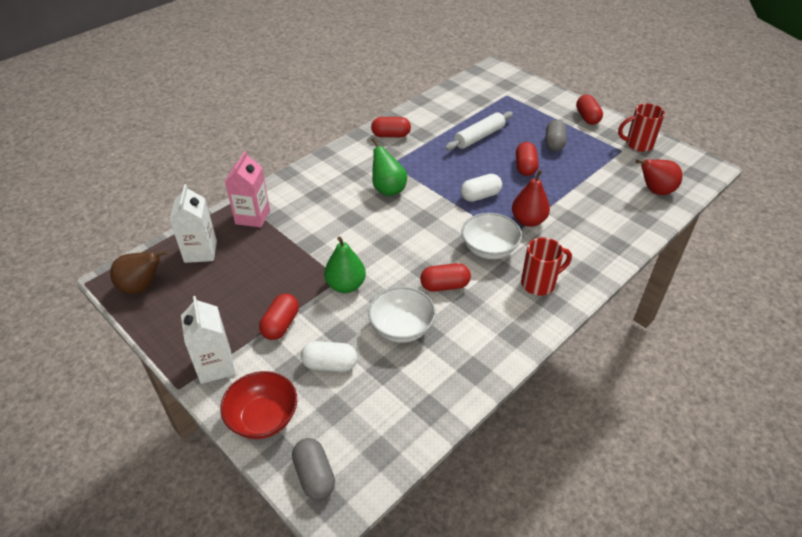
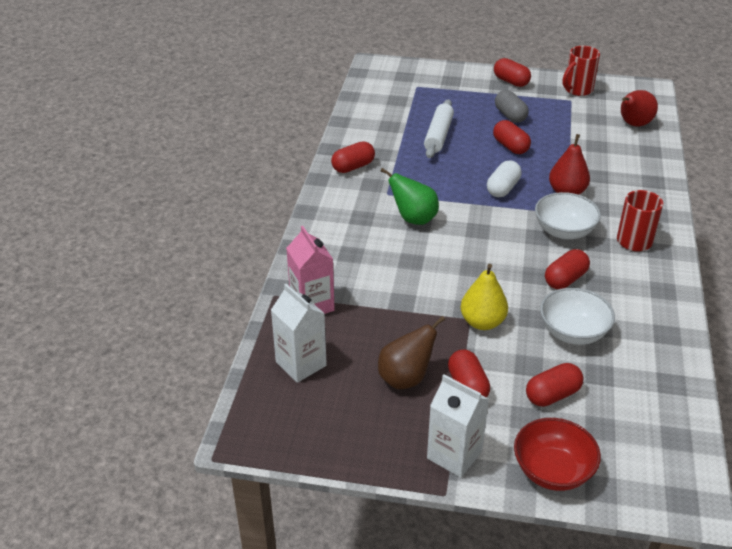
camera: 35 degrees left, 5 degrees down
(142, 287) = (283, 428): brown pear -> brown pear (406, 378)
(314, 475) = (650, 487): grey capsule -> none
(330, 364) = (552, 395): white capsule -> red capsule
(346, 285) = (482, 322): green pear -> yellow pear

